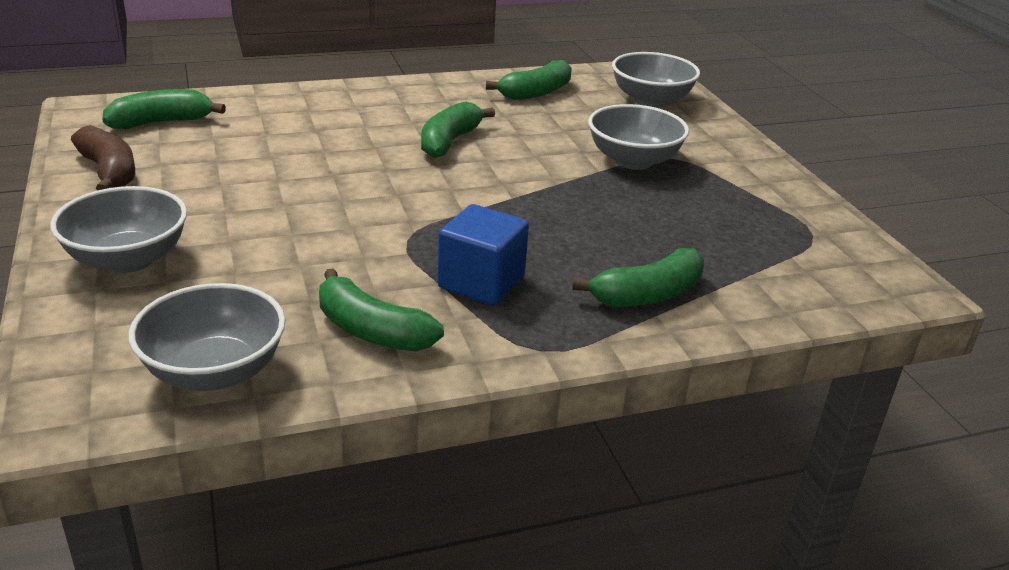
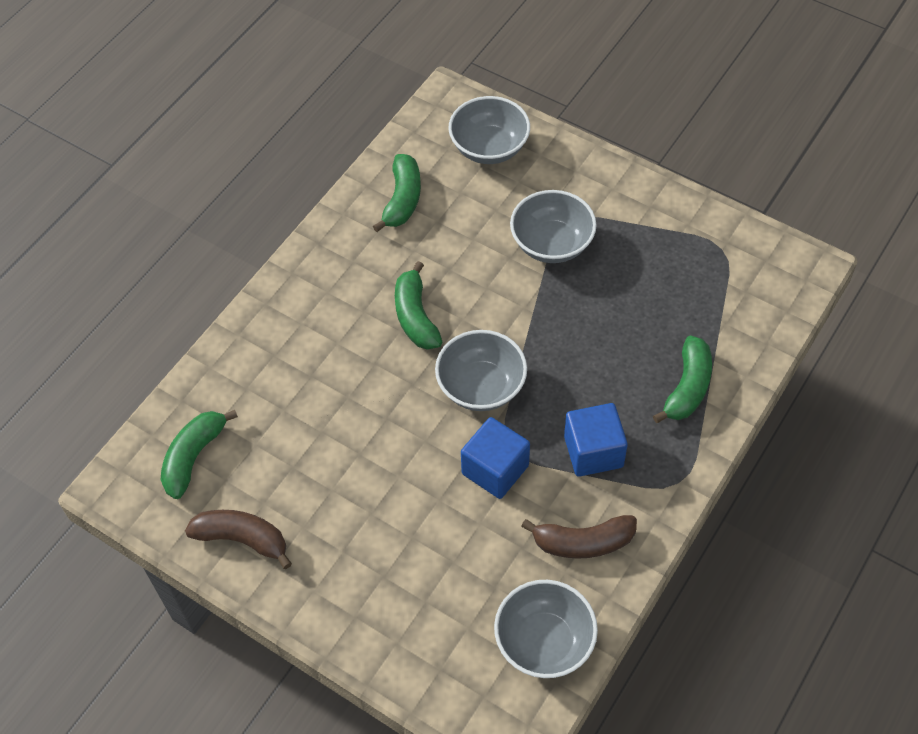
camera: 35 degrees left, 25 degrees up
(128, 259) = (378, 605): grey bowl -> grey bowl (481, 386)
(370, 244) = (495, 469): none -> blue cube
(372, 331) = (583, 542): green banana -> brown banana

